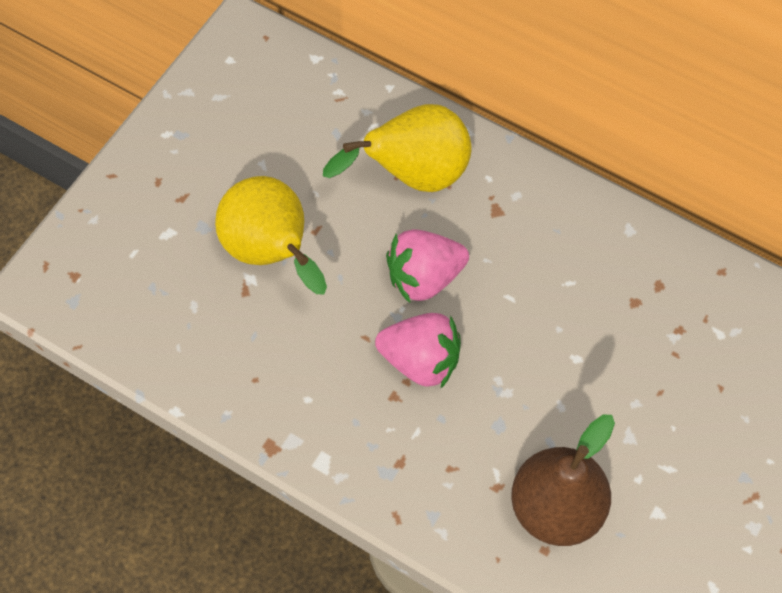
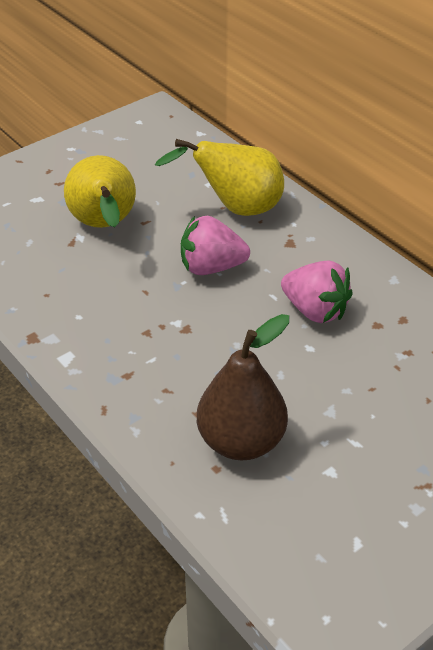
camera: 20 degrees right, 20 degrees down
(421, 360) = (180, 316): pink strawberry -> pink strawberry (315, 310)

